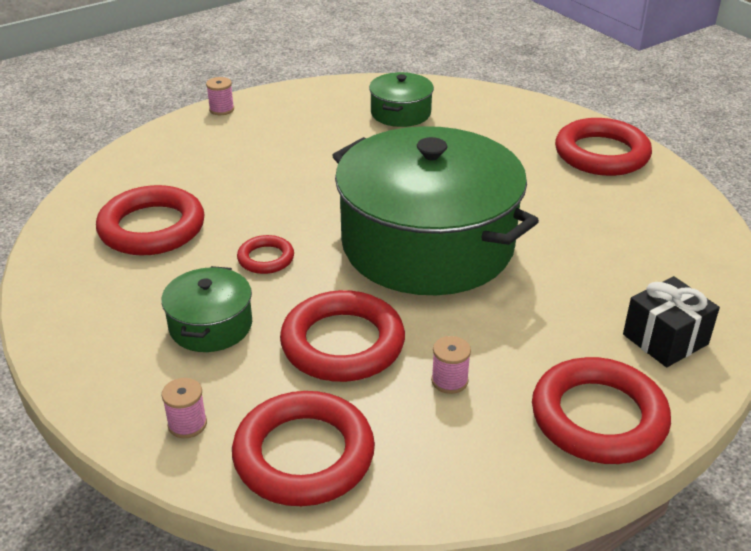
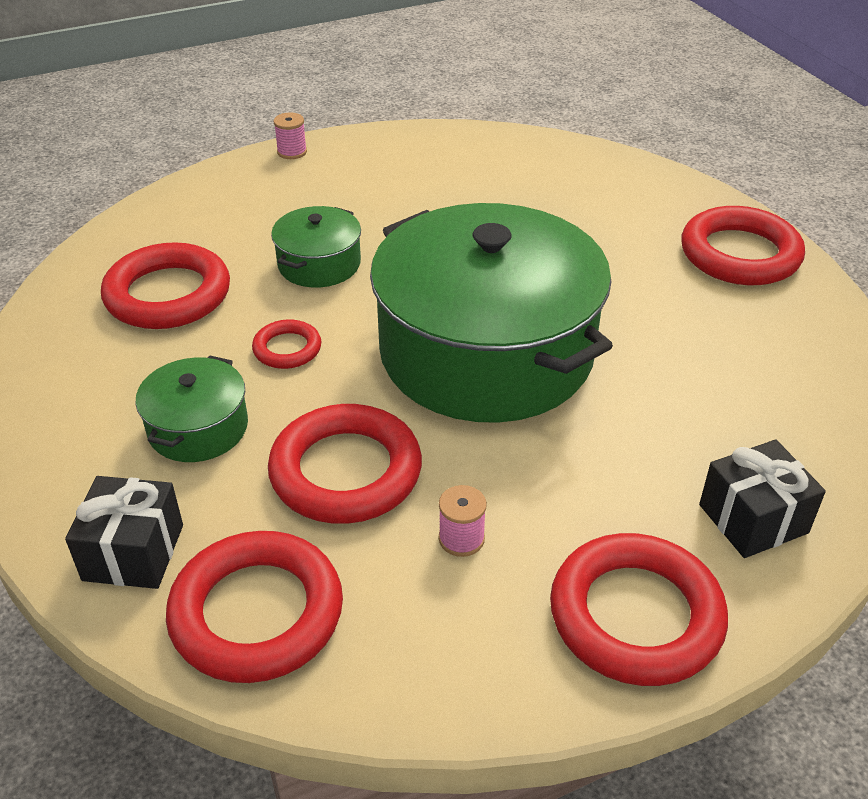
camera: 10 degrees right, 5 degrees up
(187, 424) = (133, 552): pink spool -> black gift
(400, 113) = (502, 176): green pot -> green pot (319, 264)

